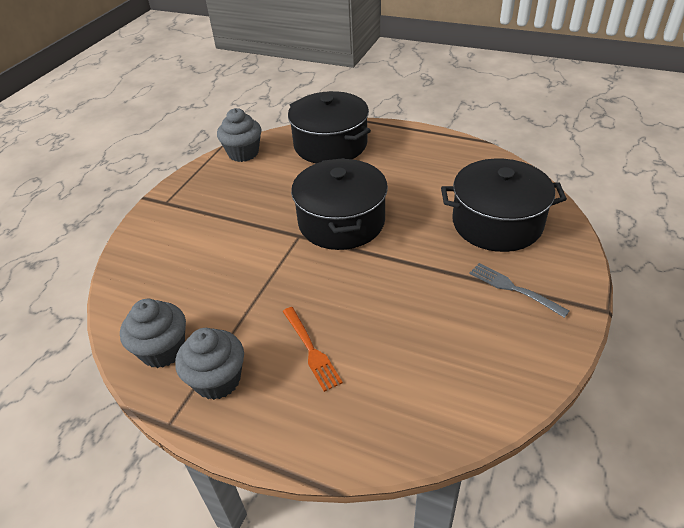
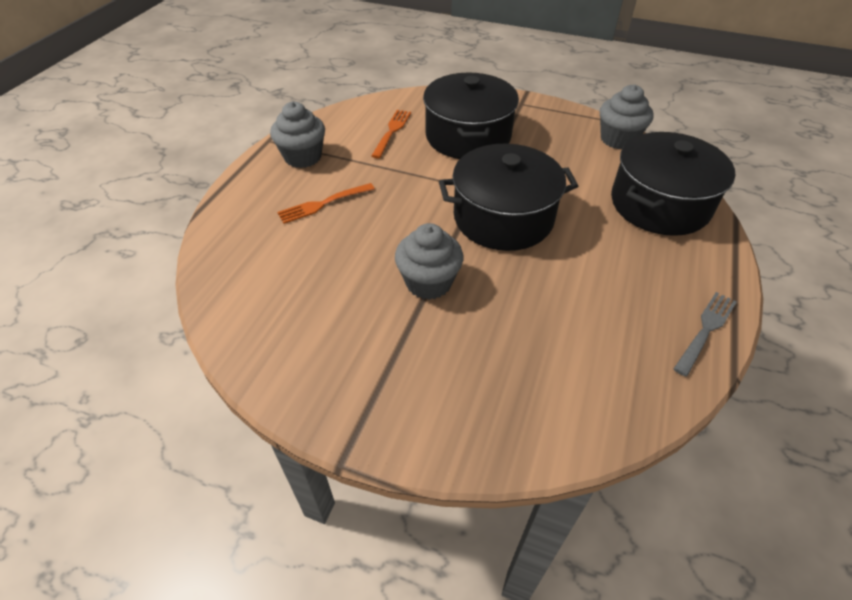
camera: 85 degrees right, 5 degrees up
(163, 350) = (338, 128): grey cupcake -> grey cupcake (428, 282)
(186, 299) = (392, 131): none -> orange fork
(497, 223) = (515, 364): black pot -> black pot (468, 136)
(513, 288) = (388, 365): grey fork -> grey fork (705, 330)

